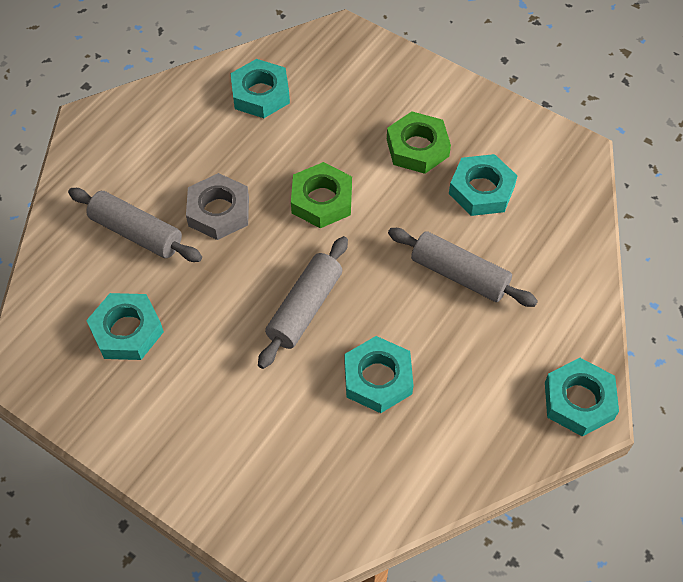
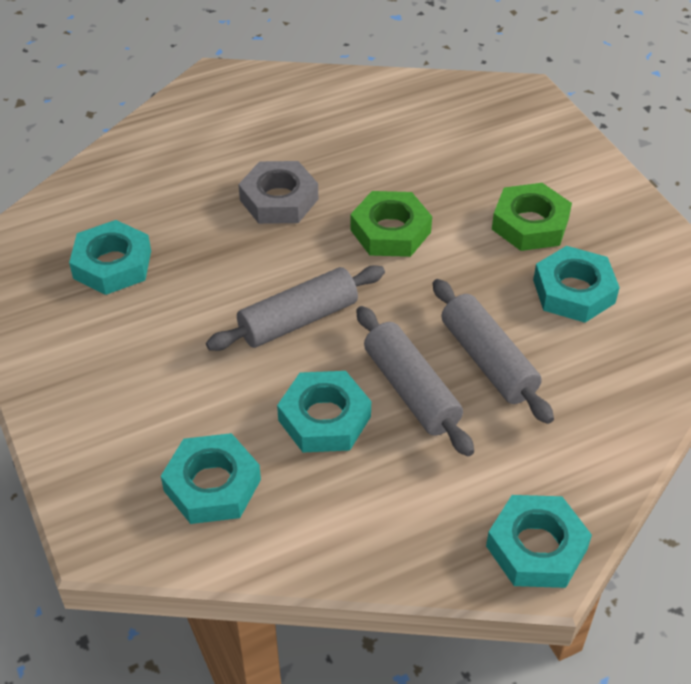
camera: 30 degrees right, 10 degrees down
(136, 233) = (187, 186): grey rolling pin -> grey rolling pin (411, 390)
(260, 94) = (399, 115): turquoise nut -> turquoise nut (212, 485)

